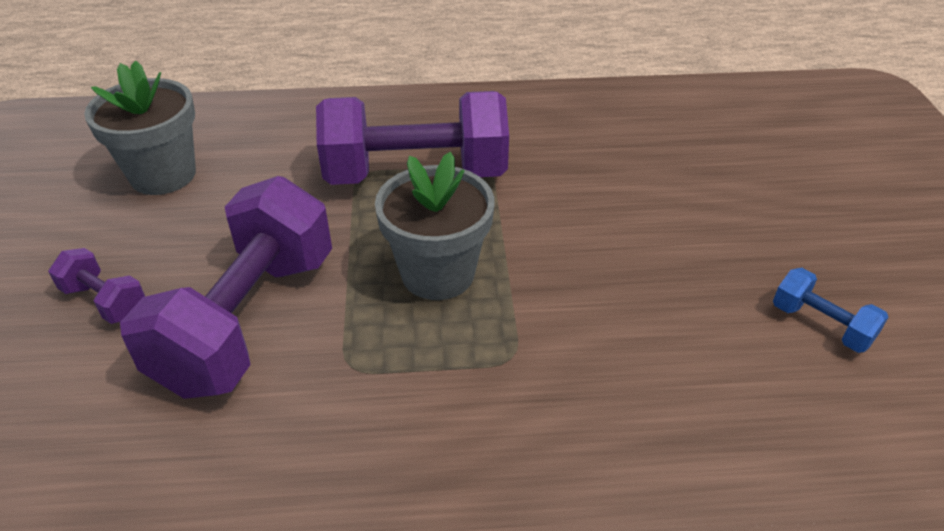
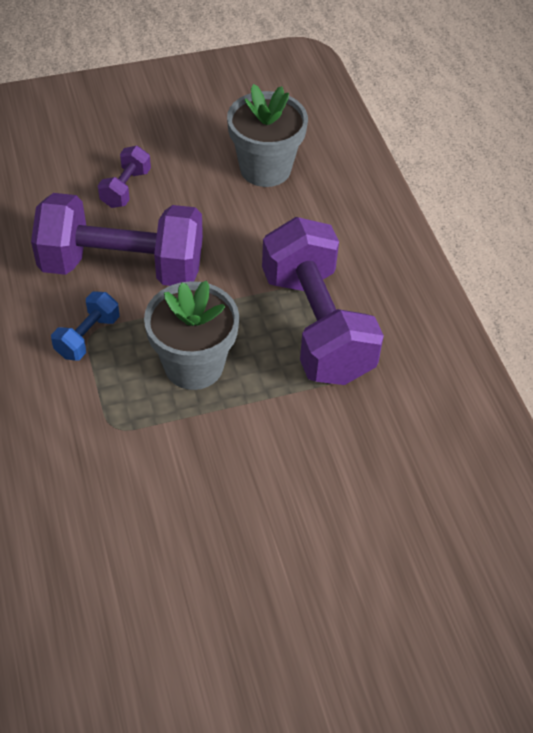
camera: 75 degrees right, 10 degrees up
(821, 325) = (191, 657): blue dumbbell -> blue dumbbell (88, 336)

